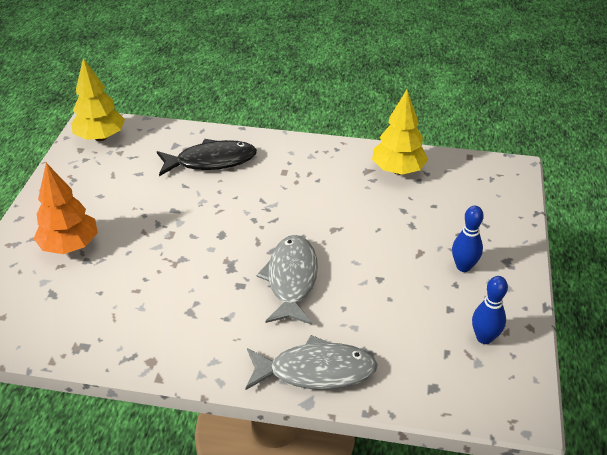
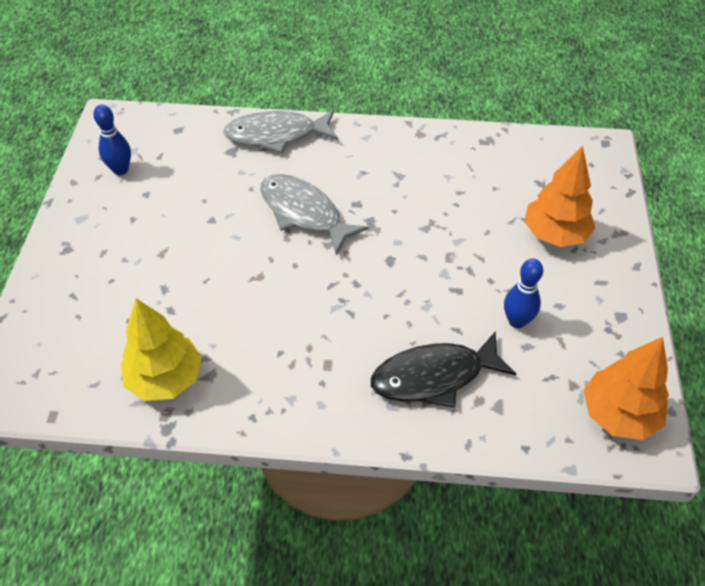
camera: 175 degrees right, 10 degrees up
(100, 137) = (618, 414): yellow tree -> orange tree
(291, 279) = (304, 213): grey fish -> grey fish turned 135 degrees clockwise
(463, 267) = (118, 239): blue bowling pin -> blue bowling pin (517, 321)

